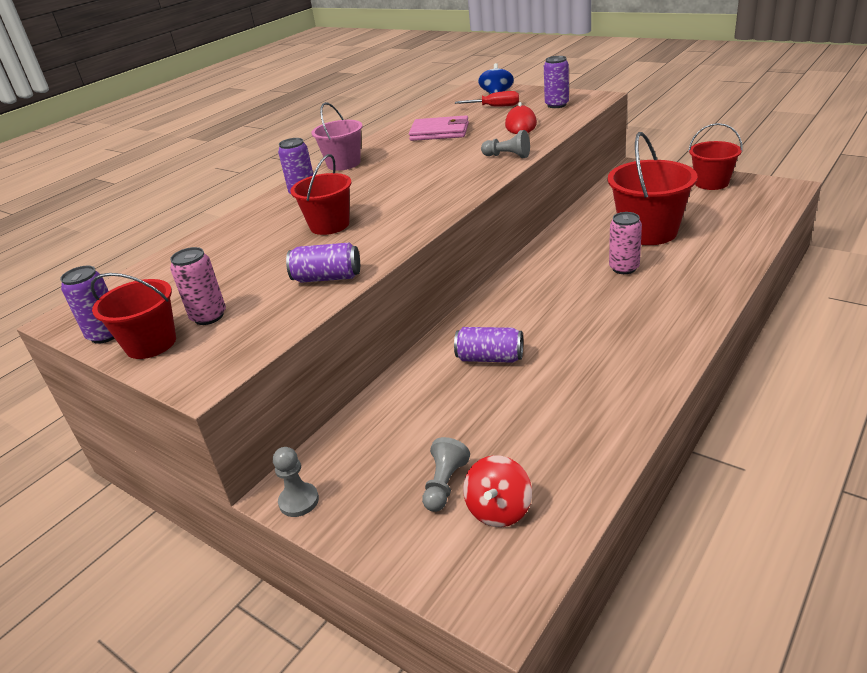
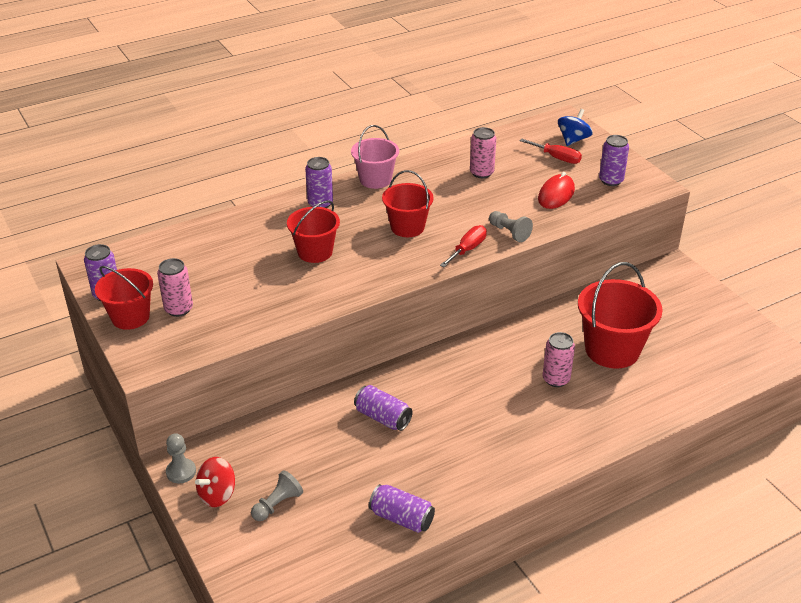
camera: 20 degrees right, 5 degrees up
(327, 278) = (277, 309): purple can -> purple can (401, 518)
(439, 132) = (481, 173): pink wallet -> pink can
(482, 177) = (467, 249): none -> red screwdriver
(499, 510) = (297, 538): red spinning top -> red spinning top (217, 494)
(711, 183) = (722, 318): red bucket -> red bucket (407, 227)

